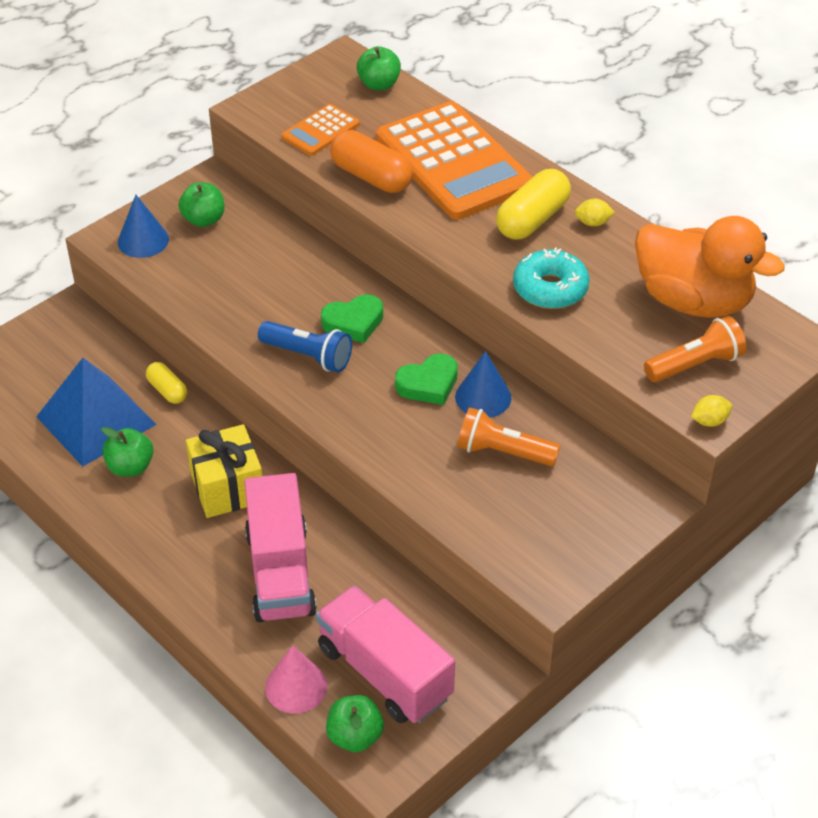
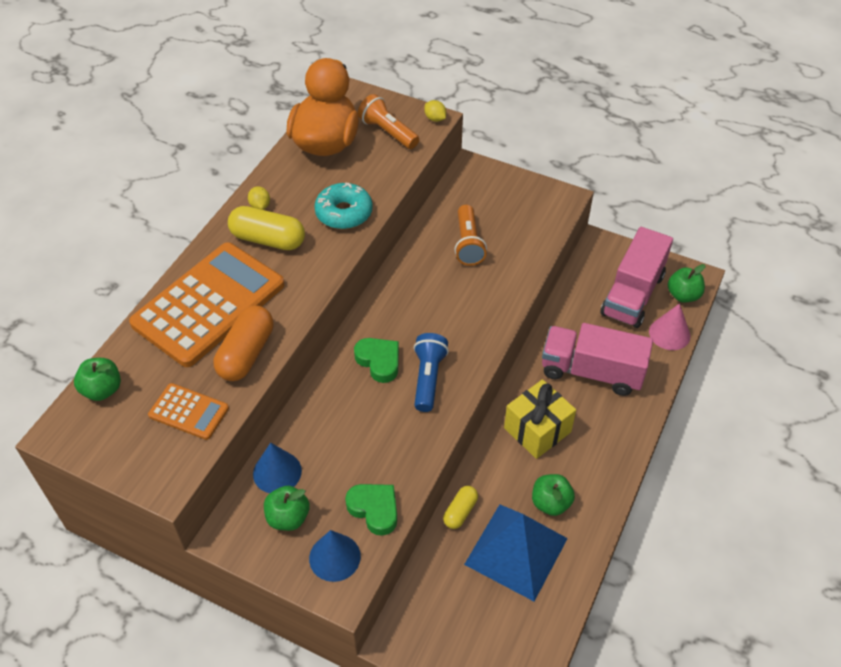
camera: 110 degrees left, 5 degrees up
(280, 572) = (591, 371): pink truck -> pink truck turned 135 degrees counterclockwise
(428, 384) = (424, 298): green heart -> green heart (374, 509)
(483, 397) = (422, 266): blue cone -> blue cone (277, 472)

